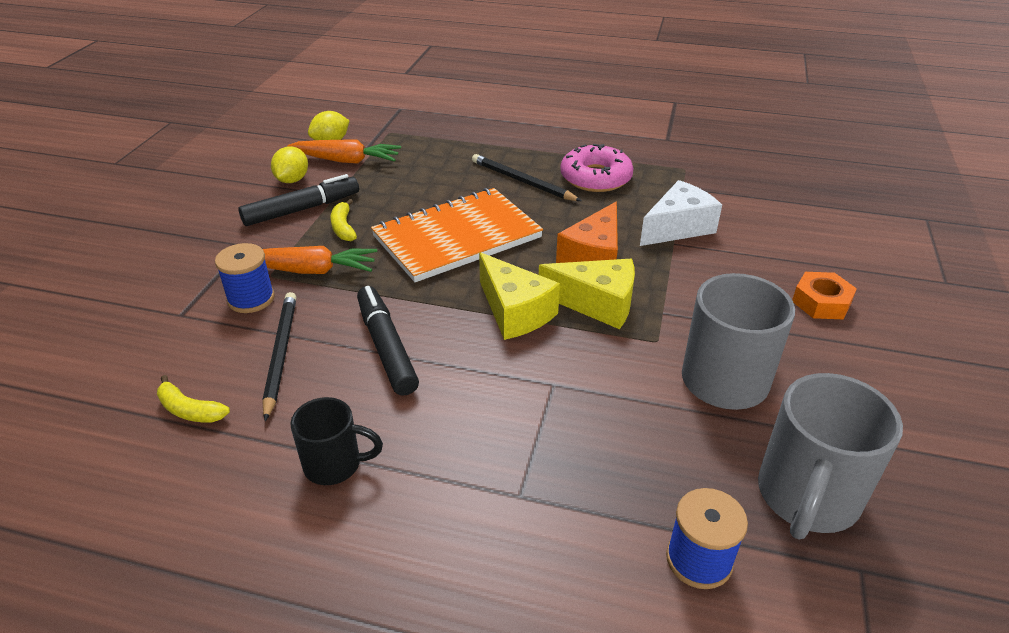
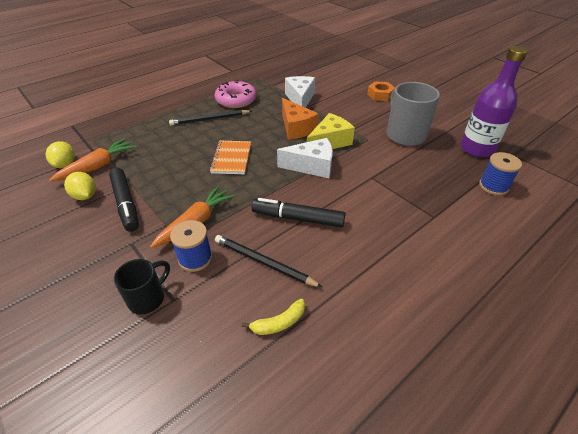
camera: 55 degrees left, 5 degrees up
(302, 209) = (126, 203): black marker -> black marker turned 150 degrees clockwise
(335, 464) = (373, 271): black mug -> black mug (148, 298)
(343, 227) = (169, 194): yellow banana -> none
(457, 237) = (231, 158): orange notebook -> orange notebook, size x0.57
(515, 312) = (312, 166): yellow cheese -> white cheese
(806, 497) = (477, 149): grey mug -> purple bottle

